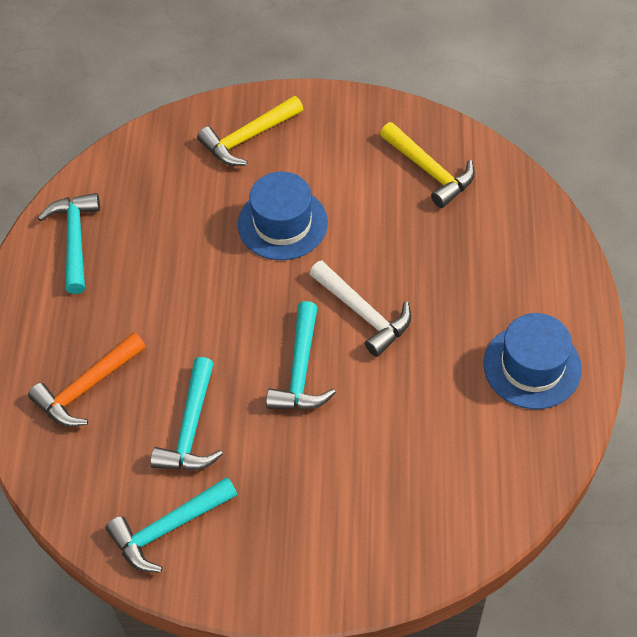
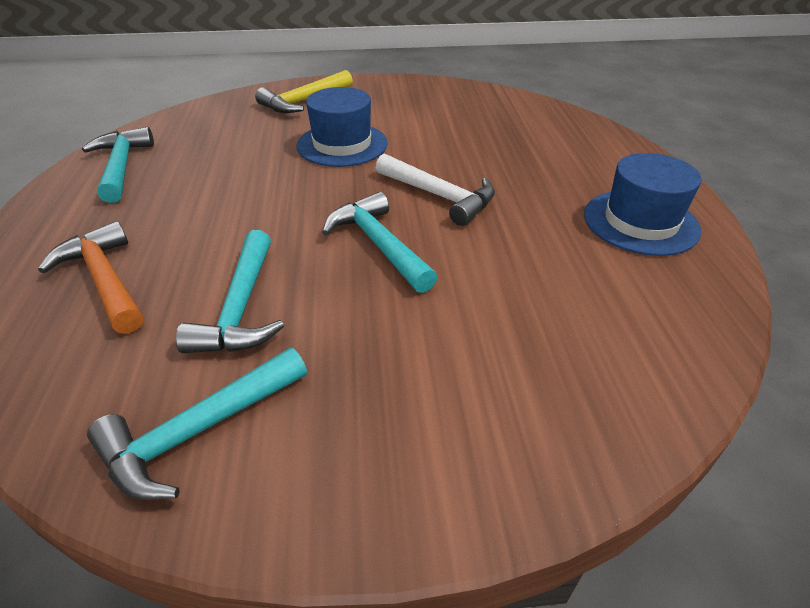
camera: 10 degrees left, 15 degrees down
(86, 388) = (105, 279): orange hammer -> orange hammer turned 105 degrees clockwise
(301, 371) = (378, 244): turquoise hammer -> turquoise hammer turned 150 degrees clockwise
(430, 171) = (475, 109): yellow hammer -> none

